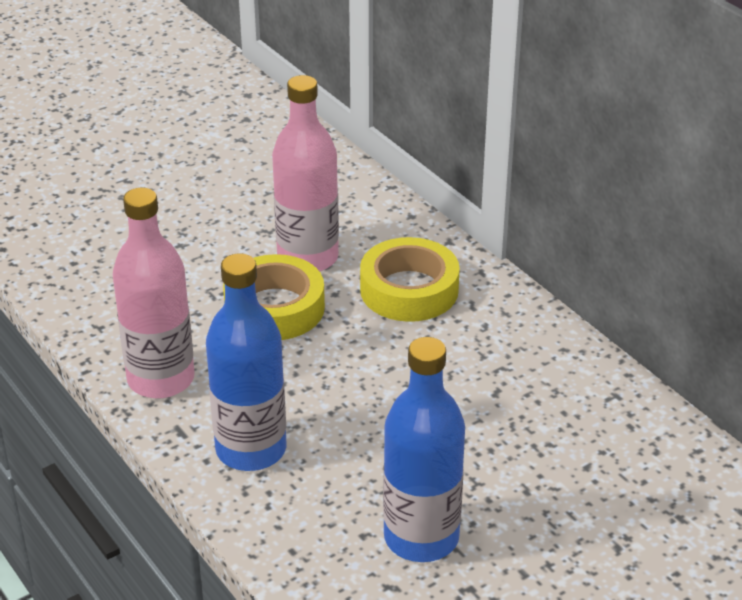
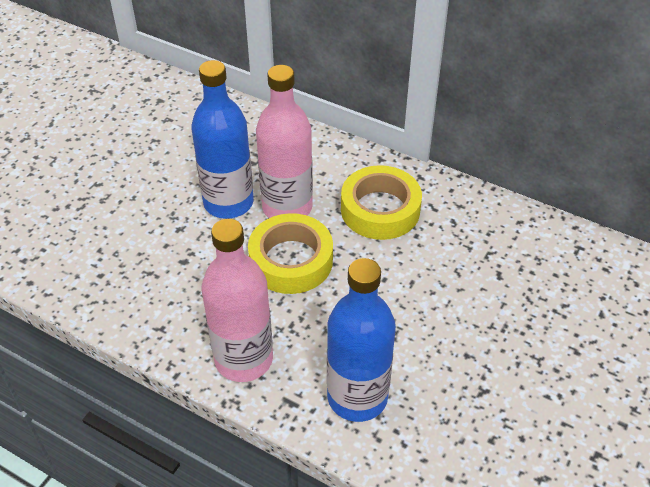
camera: 25 degrees left, 10 degrees up
(421, 537) = (534, 424): blue bottle -> blue bottle (228, 203)

